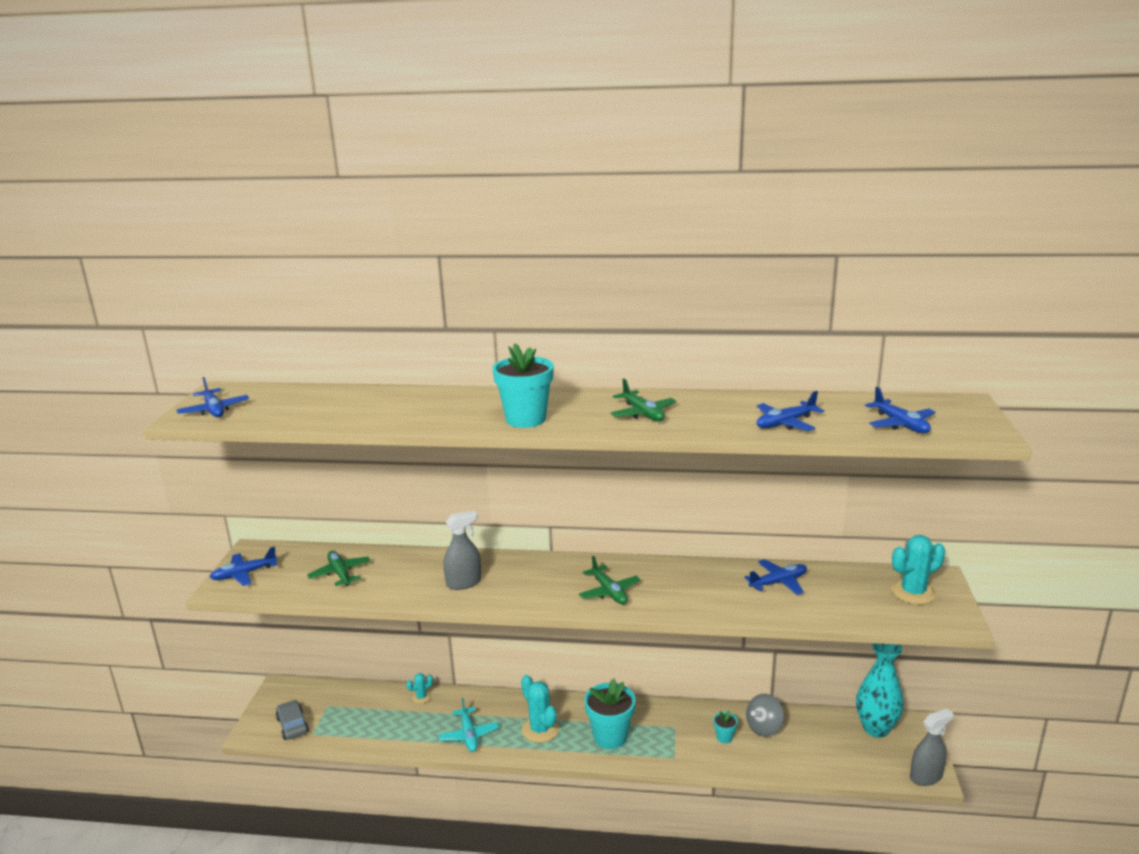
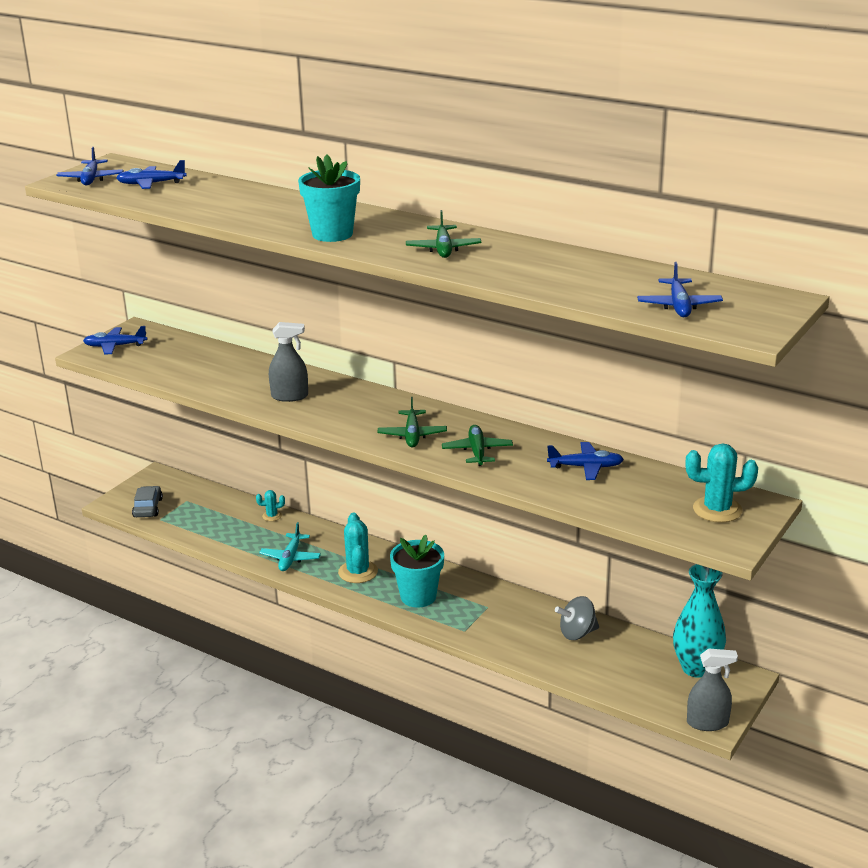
camera: 25 degrees right, 5 degrees up
(340, 573) = (192, 364): green plane -> green plane (477, 451)
(724, 737) = (529, 629): turquoise flower pot -> none
(785, 423) = (564, 283): blue plane -> blue plane (151, 184)

